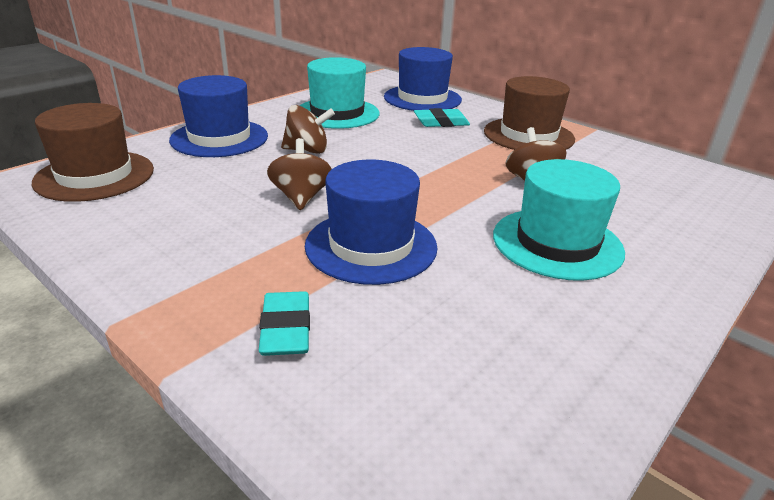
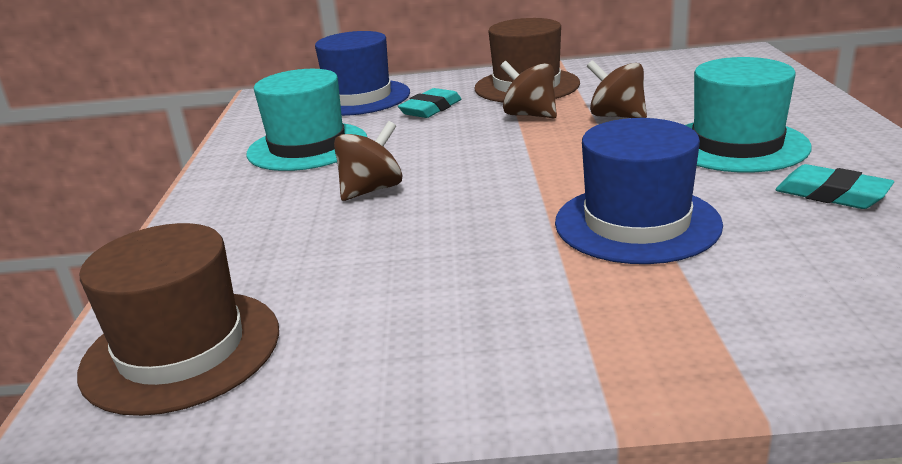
camera: 40 degrees left, 5 degrees down
(219, 138) = (237, 230): blue hat -> none
(286, 329) = (746, 316): turquoise eraser -> turquoise eraser (831, 194)
(301, 197) = (480, 227): brown spinning top -> brown spinning top (530, 115)

